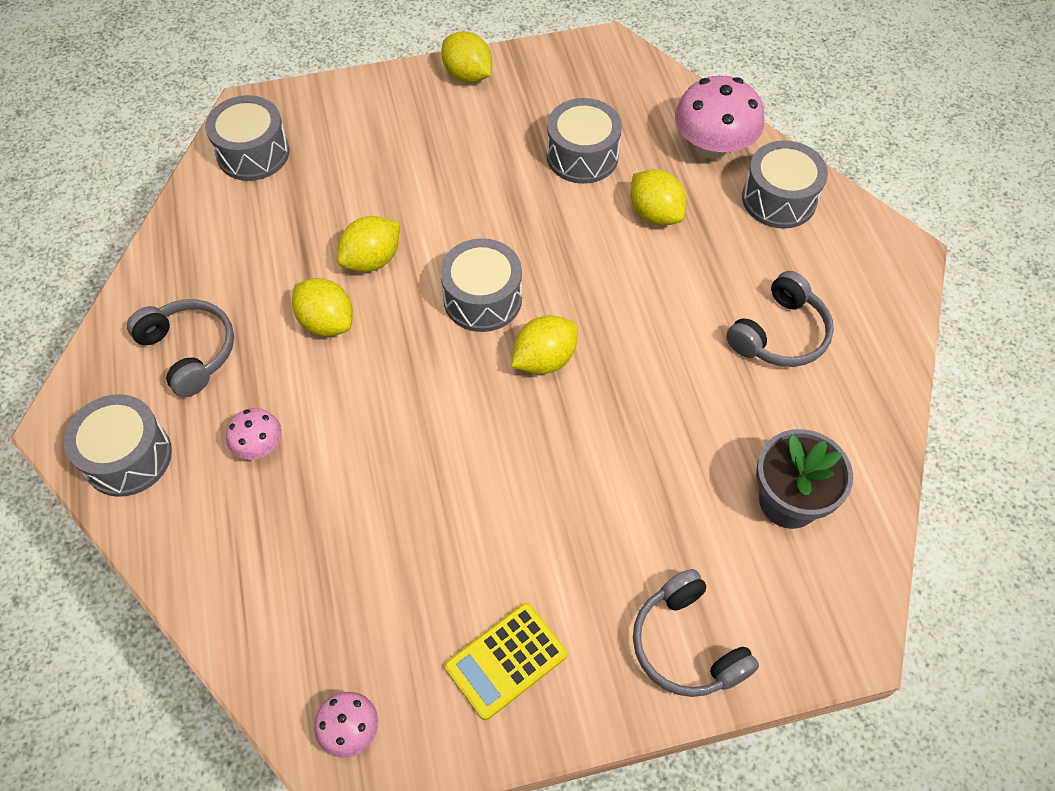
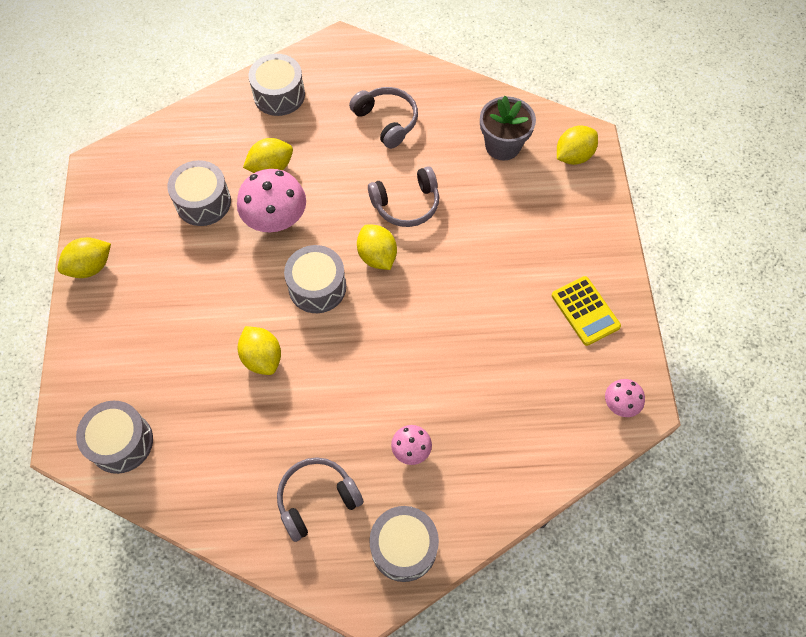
camera: 80 degrees left, 5 degrees up
(327, 322) = (313, 395): yellow lemon -> yellow lemon (573, 156)
(686, 645) = (584, 216): grey headphones -> grey headphones (406, 204)
(713, 146) = (221, 121): pink mushroom -> pink mushroom (275, 218)

